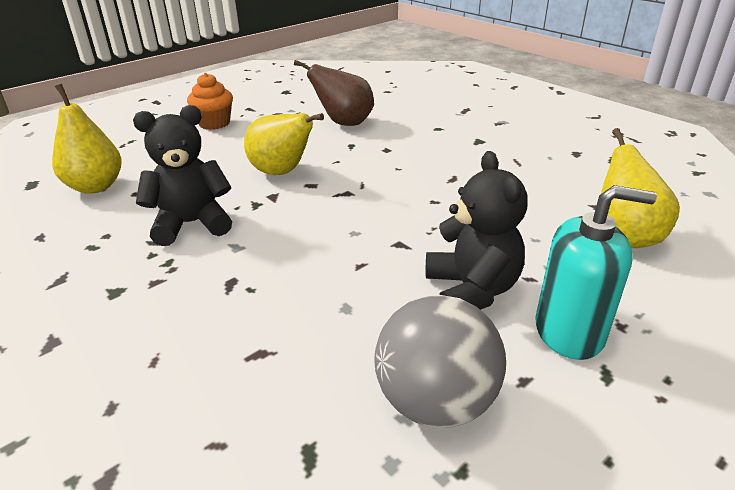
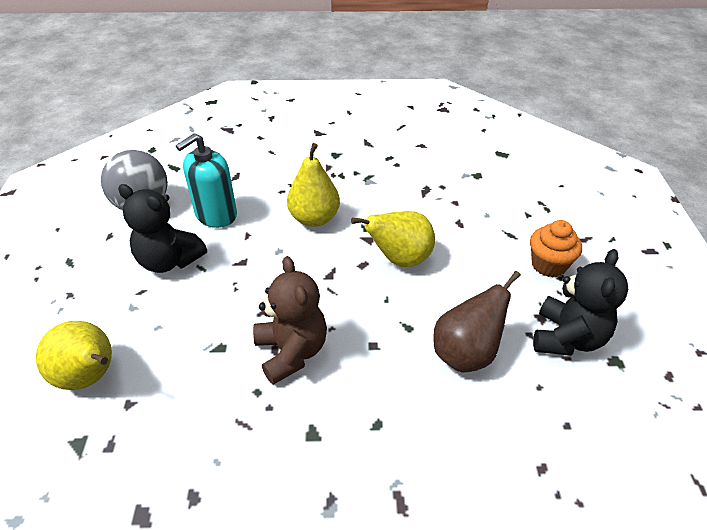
camera: 130 degrees right, 10 degrees up
(95, 186) = (470, 174): yellow pear -> yellow pear (314, 219)
(192, 224) = (372, 194): black teddy bear -> black teddy bear (567, 338)
(443, 171) = (291, 352): none -> brown teddy bear
(569, 331) = (98, 272): turquoise soap dispenser -> turquoise soap dispenser (216, 215)

